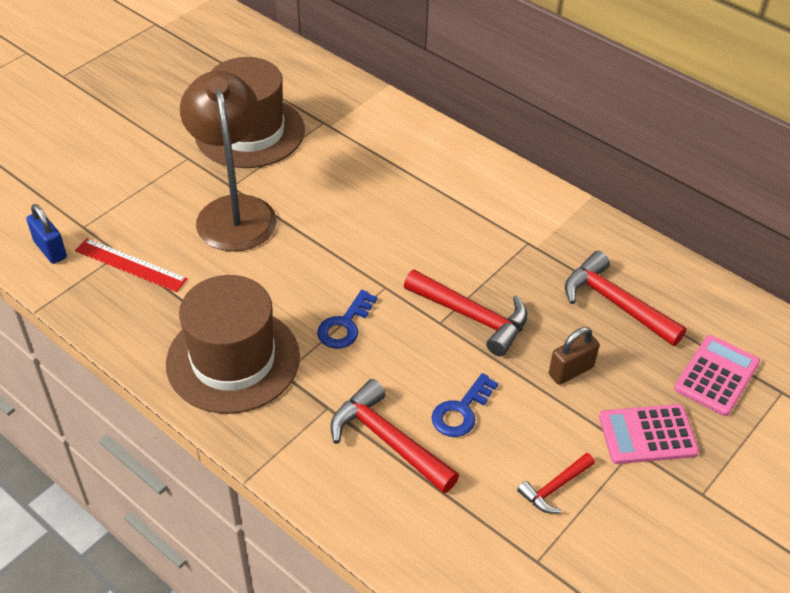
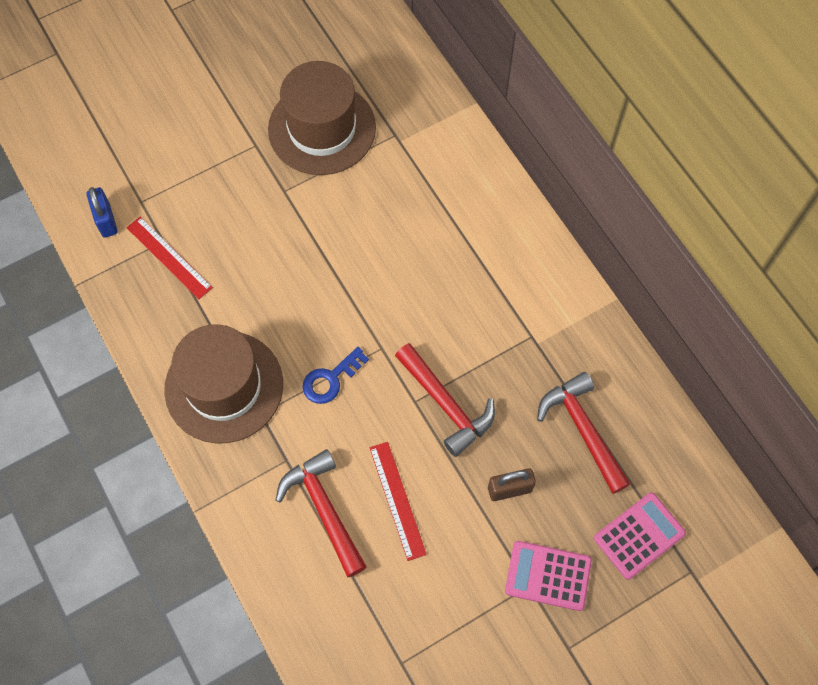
camera: 20 degrees right, 20 degrees up
(234, 211) = (277, 221): brown lamp -> none
(461, 411) = (397, 500): blue key -> red ruler
(554, 488) = (444, 601): red hammer -> none

